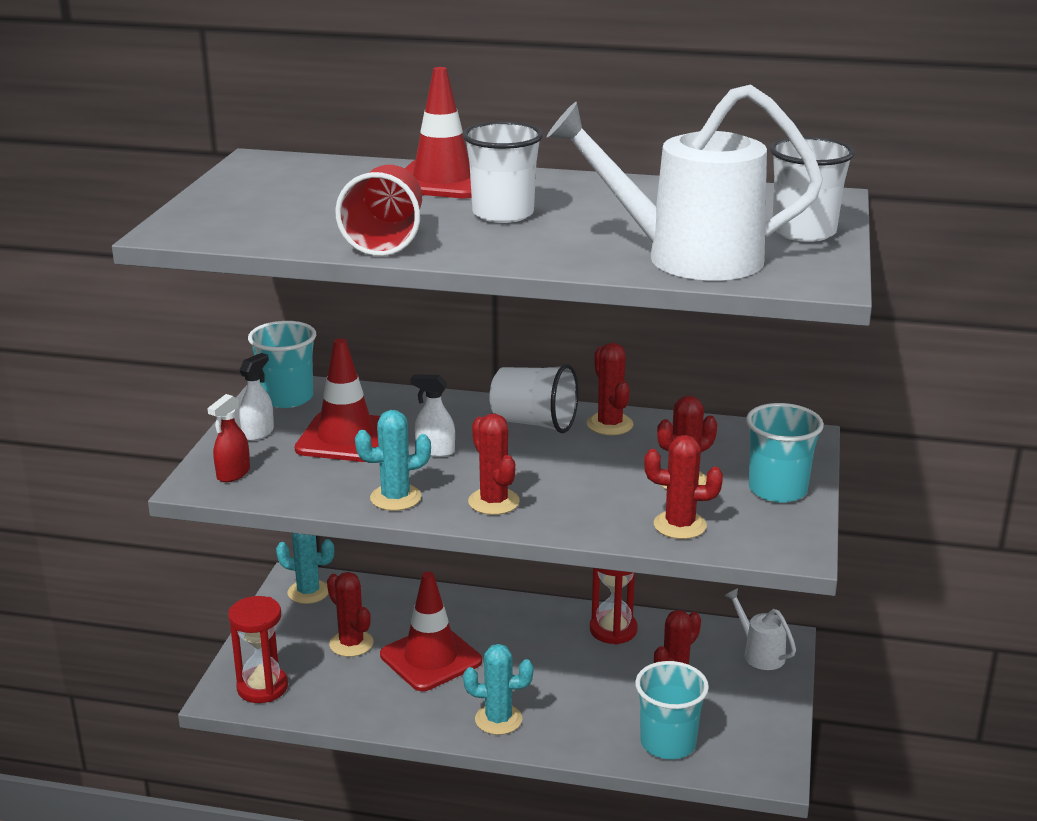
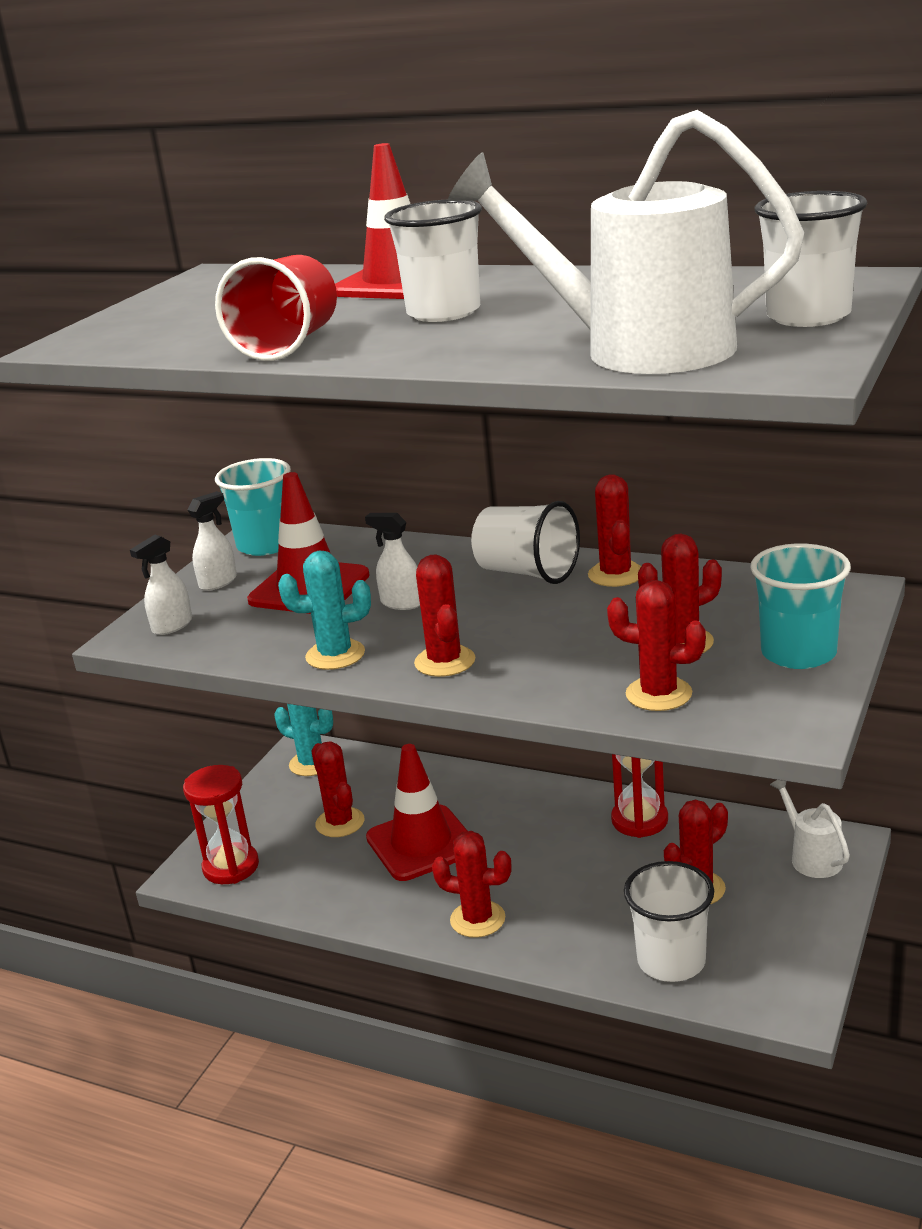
camera: 15 degrees right, 0 degrees up
(233, 474) = (172, 626): red spray bottle -> white spray bottle
(498, 719) = (477, 919): turquoise cactus -> red cactus
(668, 743) = (671, 961): turquoise cup -> white cup

